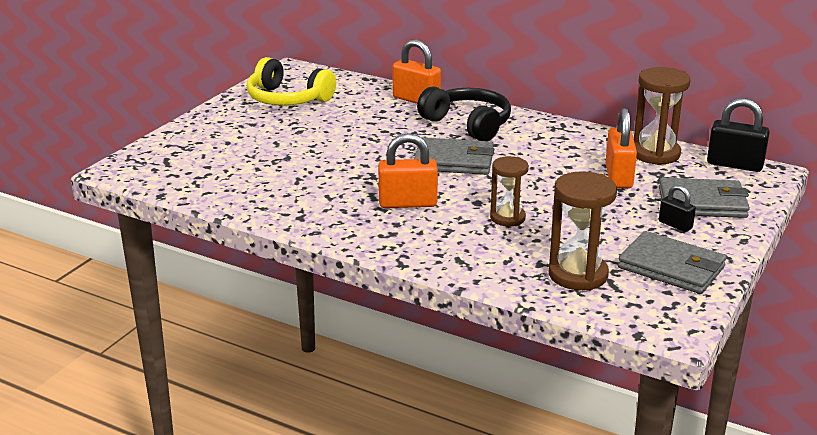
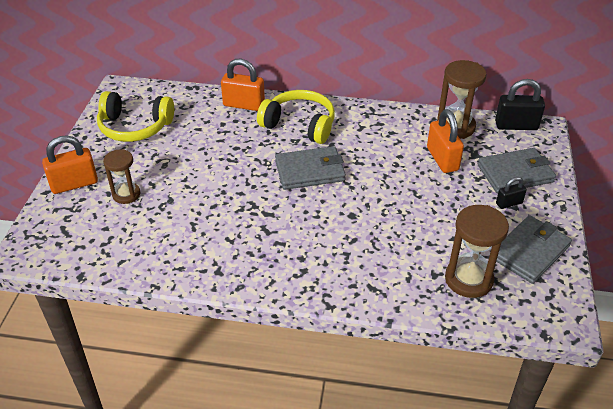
camera: 20 degrees left, 15 degrees up
(407, 203) = (298, 231): orange padlock -> orange padlock (74, 184)
(468, 124) = (299, 125): black headphones -> yellow headphones
(507, 218) = (384, 228): brown hourglass -> brown hourglass (126, 194)
(671, 267) = (530, 252): grey wallet -> grey wallet turned 60 degrees counterclockwise
(675, 225) = (509, 203): black padlock -> black padlock turned 45 degrees counterclockwise

